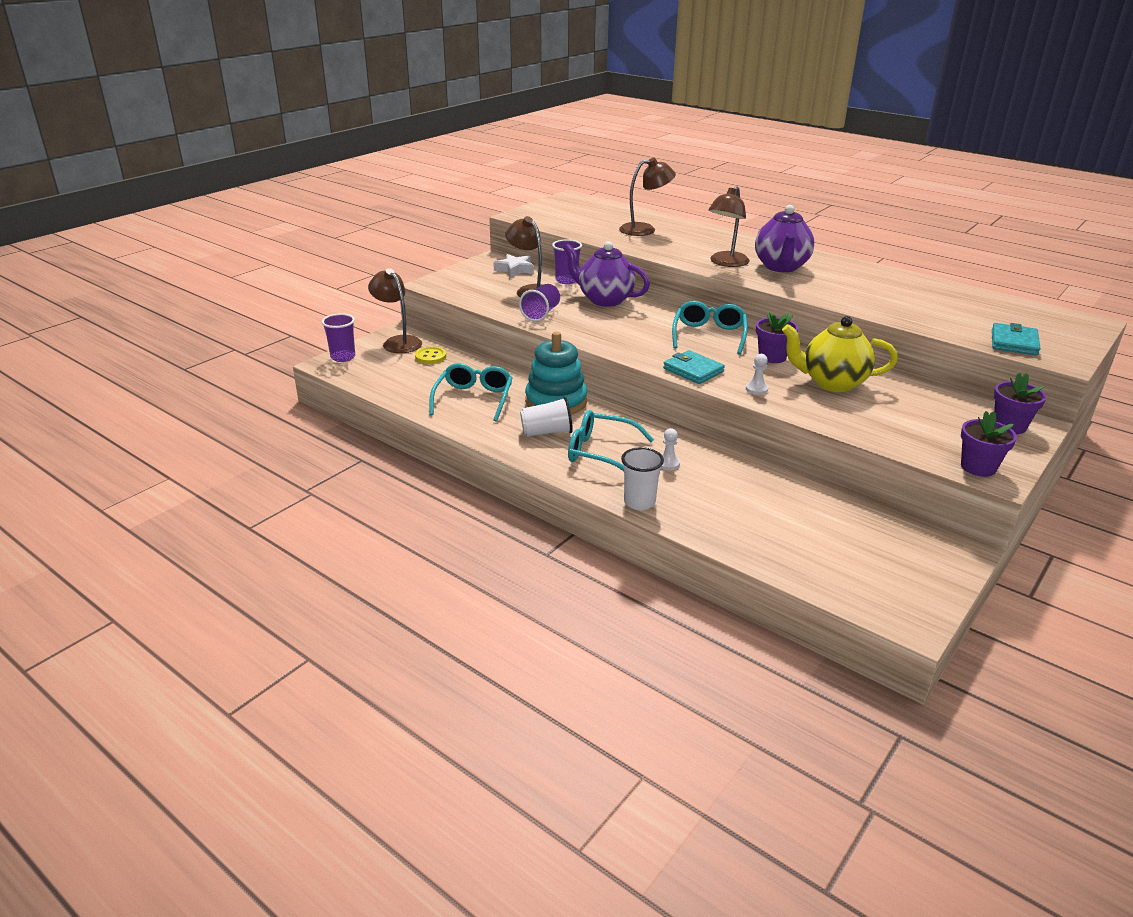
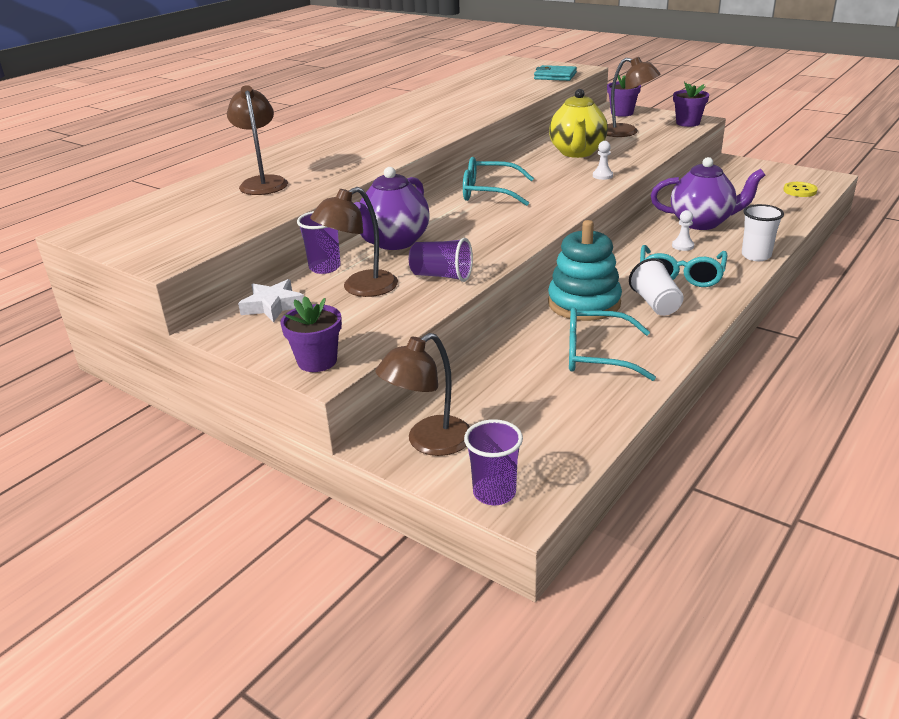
camera: 90 degrees left, 0 degrees up
(430, 357) = (479, 404): yellow button -> yellow button (800, 191)
(693, 370) = (574, 198): turquoise wallet -> none
(726, 263) = (388, 147): brown lamp -> brown lamp (626, 132)
(772, 357) = (532, 170): purple flower pot -> purple flower pot (317, 361)
(781, 267) = (400, 128): purple teapot -> purple teapot (702, 223)

